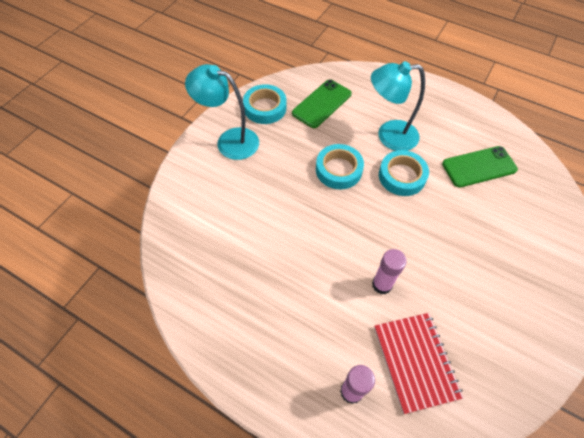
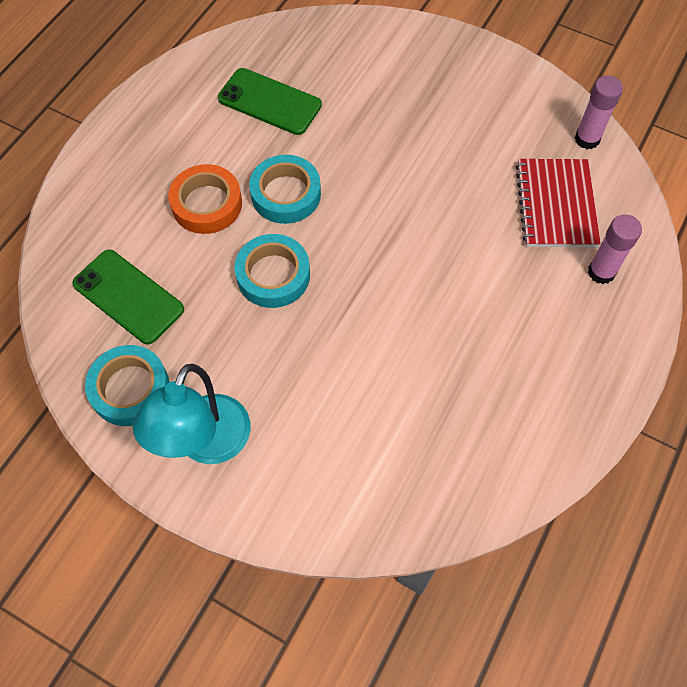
camera: 90 degrees left, 5 degrees up
(382, 285) = (461, 231): pink glue stick -> pink glue stick (587, 139)
(389, 136) = (207, 204): turquoise lamp -> orange tape
(415, 361) = (555, 205): red notebook -> red notebook turned 75 degrees counterclockwise
(479, 167) = (269, 102): green phone -> green phone turned 45 degrees counterclockwise

